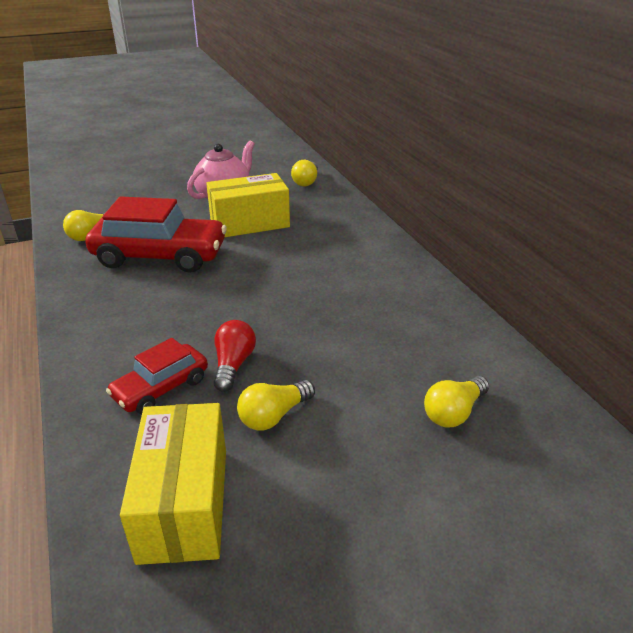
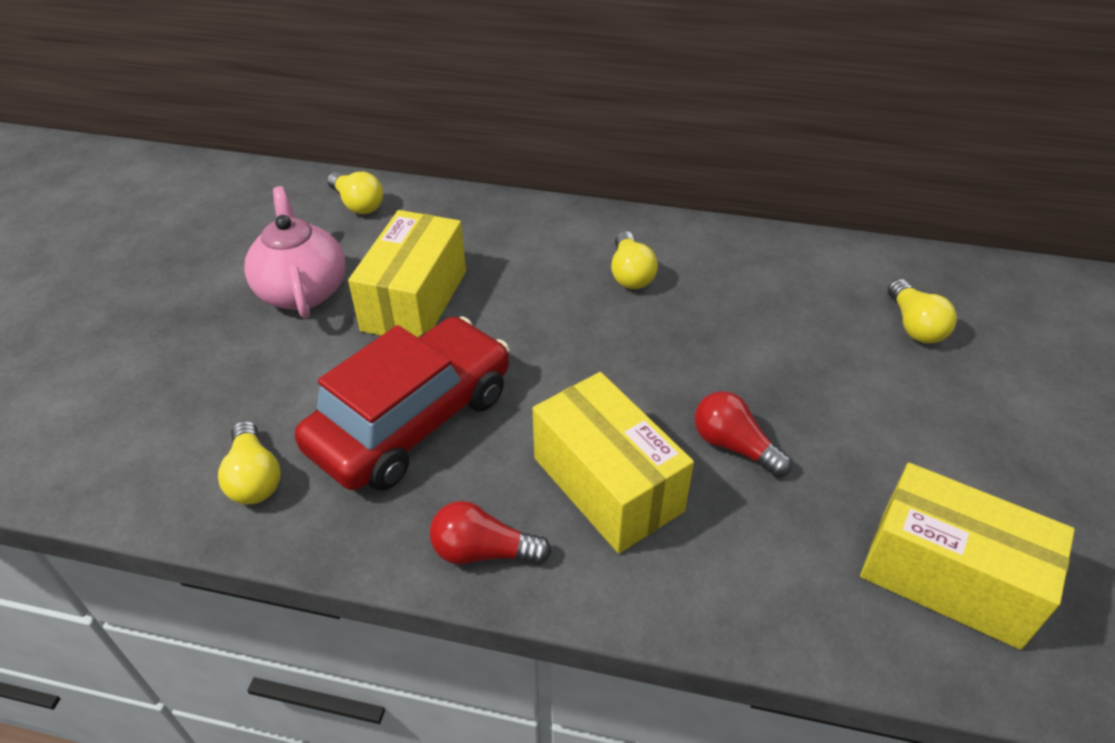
camera: 55 degrees left, 10 degrees up
(85, 308) = (483, 551): none -> red light bulb
(161, 388) = (736, 529): red car -> none
(162, 329) = (607, 484): none -> yellow box
(274, 416) = (847, 450): yellow light bulb -> yellow light bulb (630, 274)

